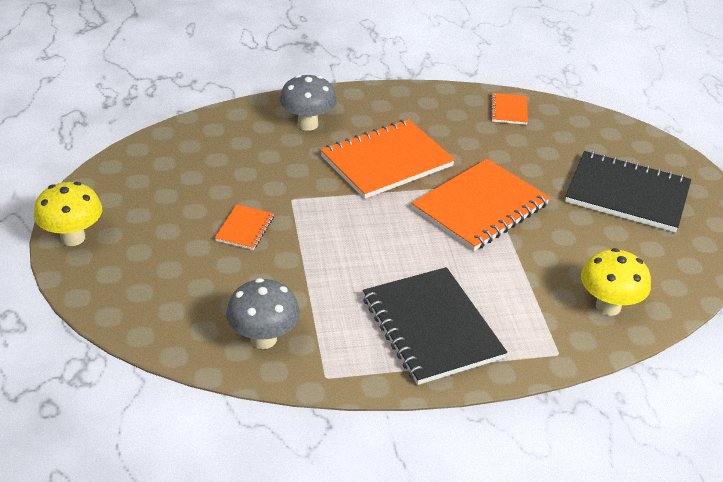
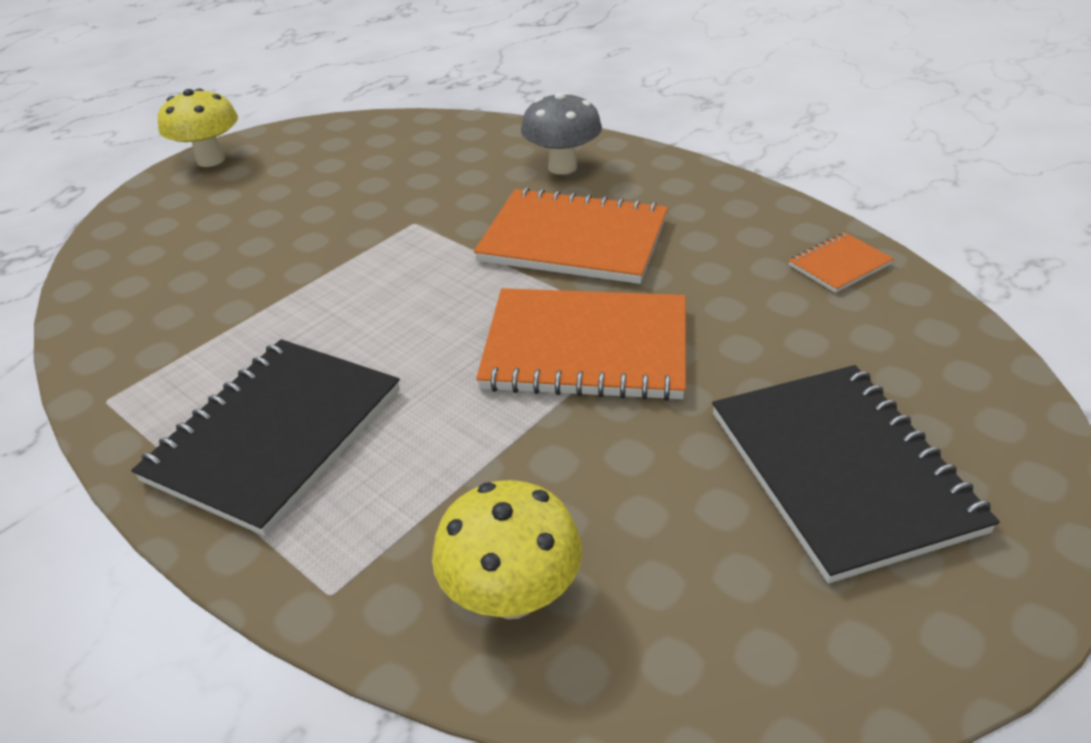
camera: 55 degrees right, 0 degrees up
(245, 229) = (326, 224): orange notebook -> none
(263, 339) = (144, 326): grey mushroom -> none

